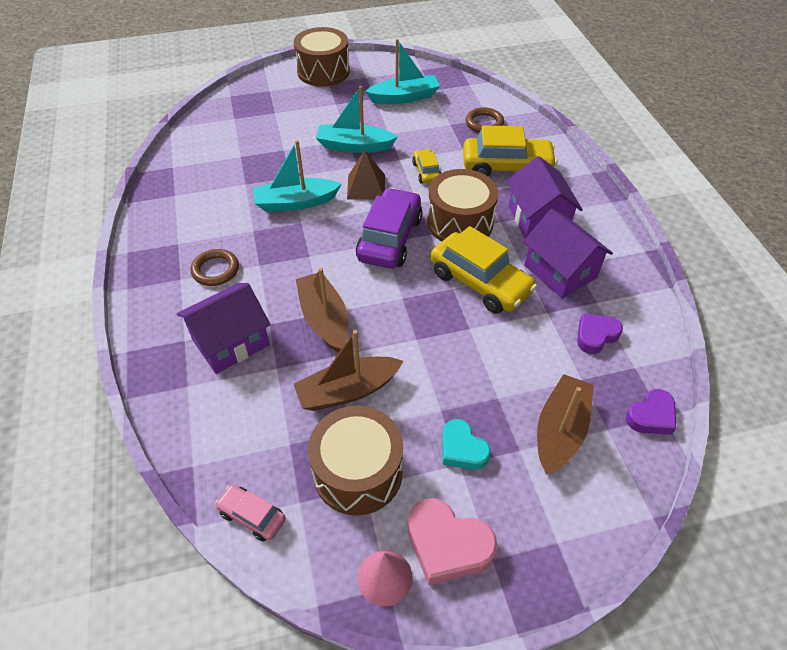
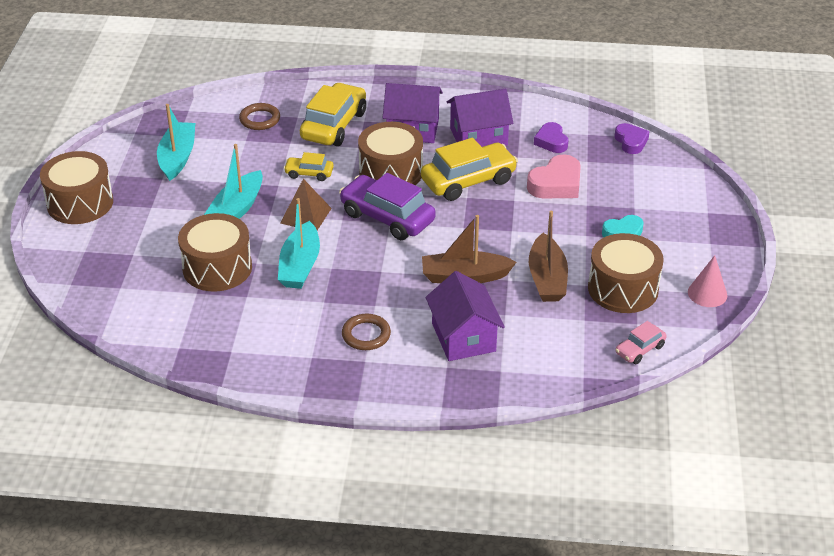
camera: 70 degrees left, 10 degrees down
(275, 158) = (217, 268): none -> brown drum
(447, 545) = (693, 260): pink heart -> pink heart (556, 184)
(560, 431) = (626, 184): brown boat -> none

